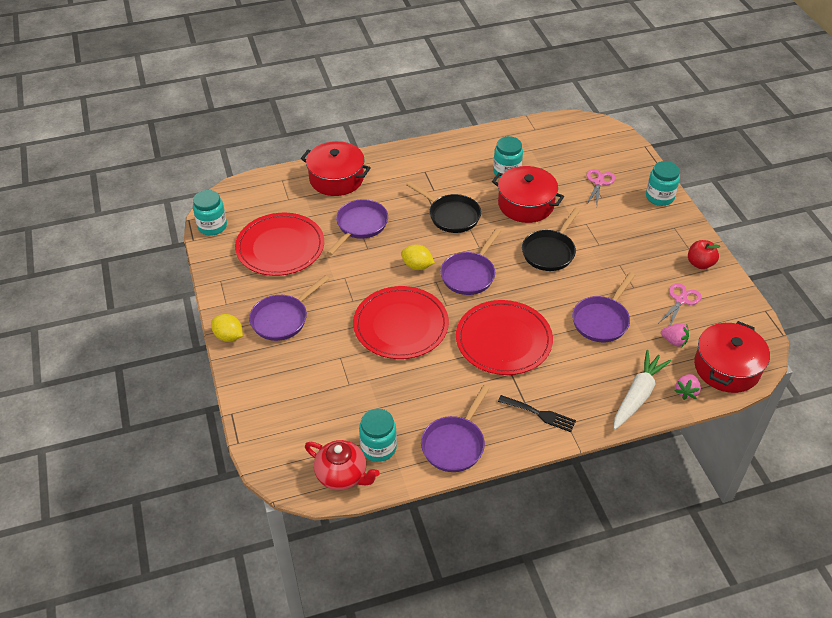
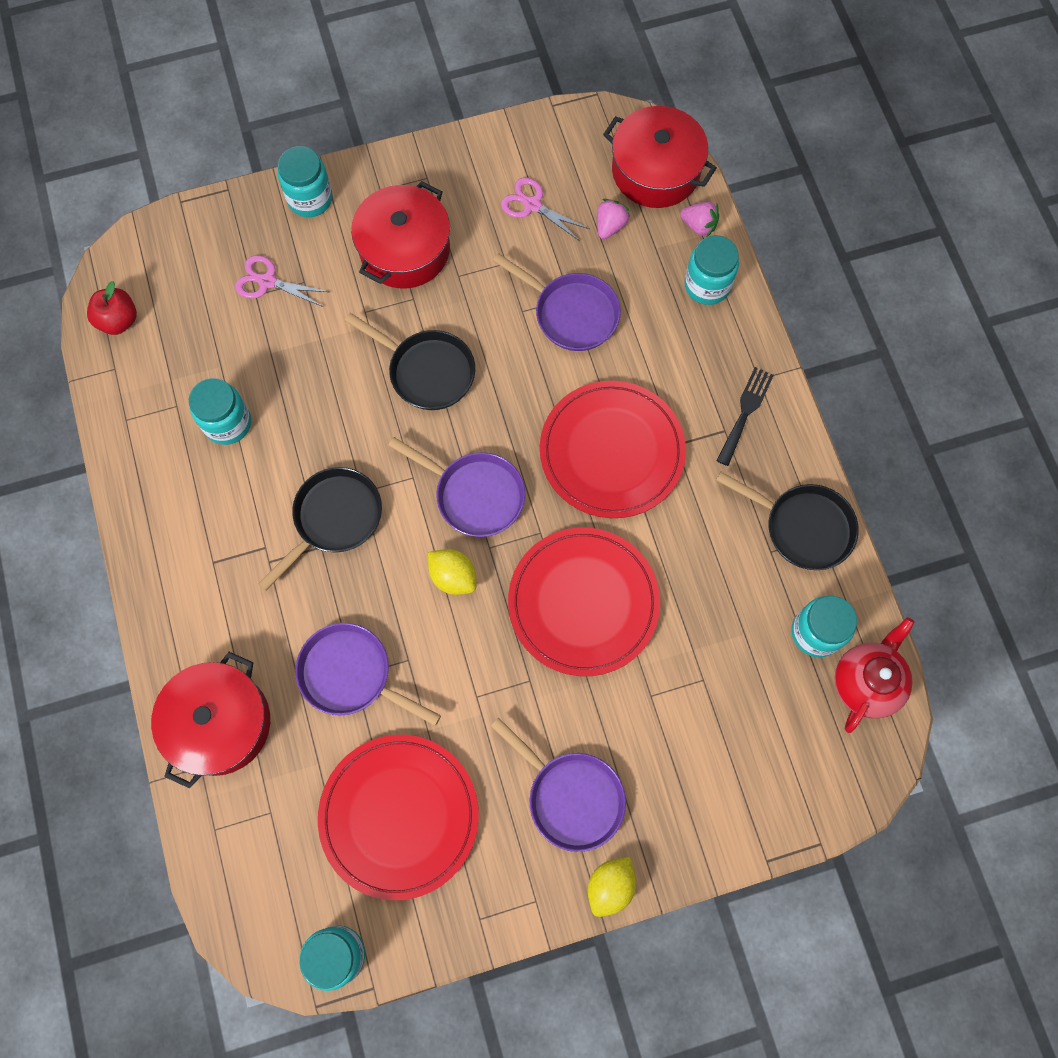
camera: 90 degrees left, 25 degrees up
(417, 266) = (453, 577): yellow lemon -> yellow lemon turned 75 degrees counterclockwise
(455, 444) = (803, 527): purple pan -> black pan
(526, 204) = (313, 398): red pot -> red pot (405, 249)
(638, 395) = (707, 285): white carrot -> turquoise jar
(700, 263) = (459, 168): red apple -> red apple (119, 320)

